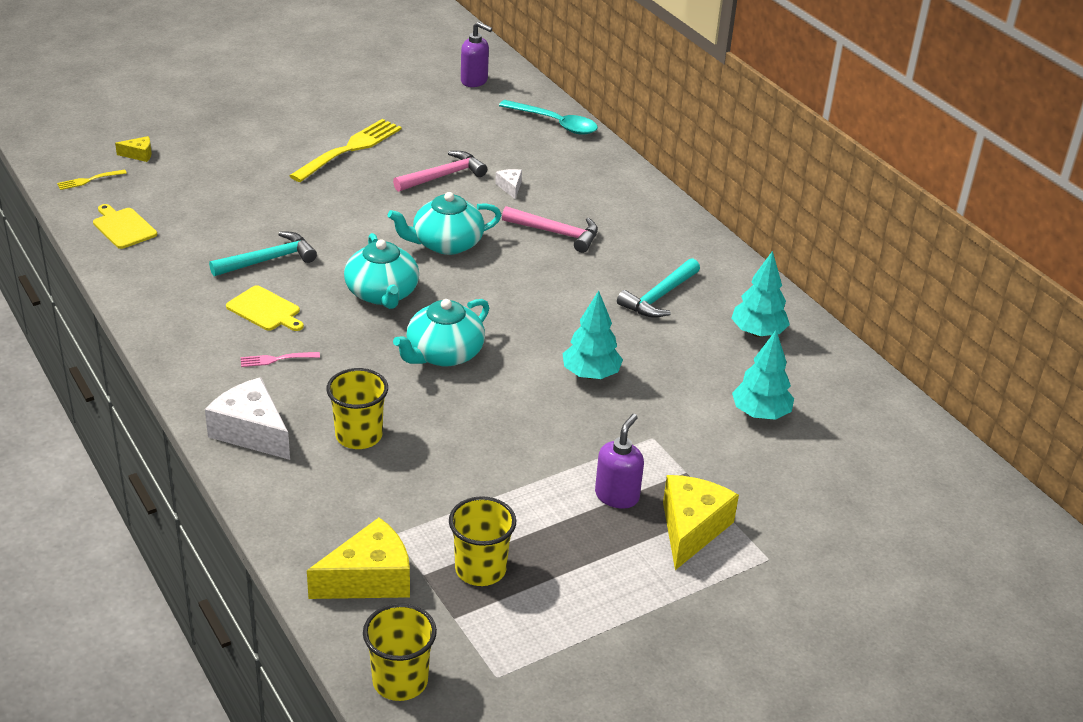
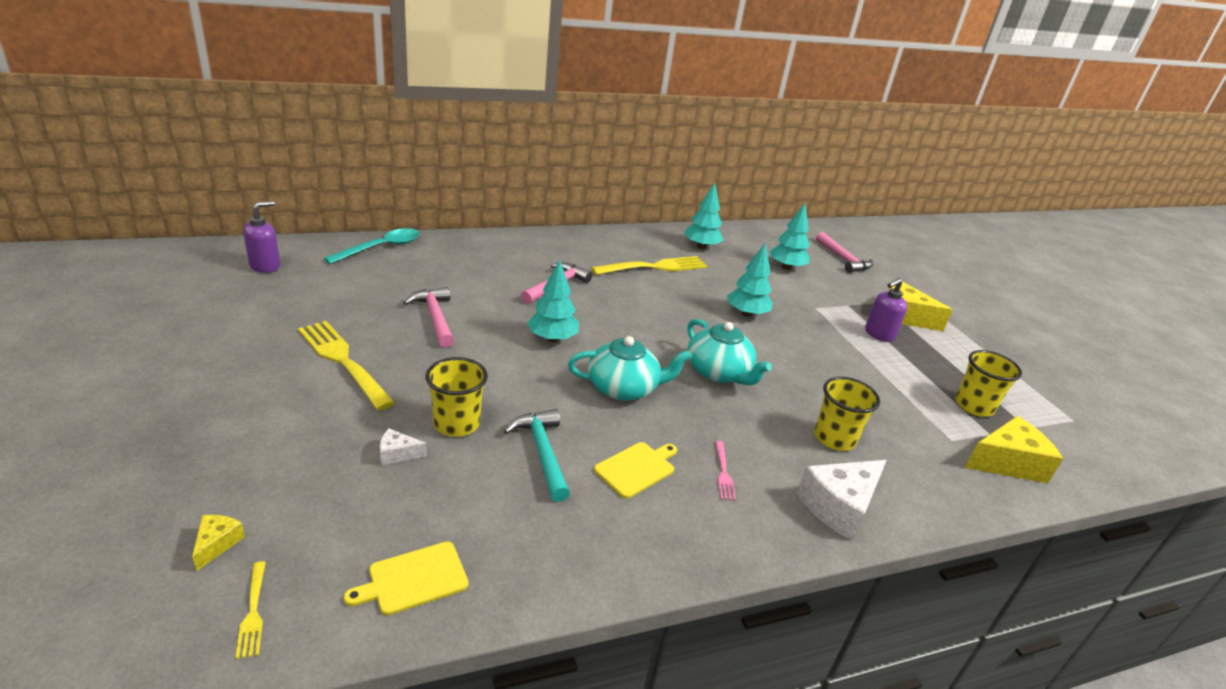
camera: 80 degrees left, 5 degrees down
(369, 579) = (1007, 462): yellow cheese -> yellow cheese turned 90 degrees clockwise
(400, 681) = (1104, 465): yellow cup -> yellow cup (456, 424)
(446, 244) = (552, 338): turquoise teapot -> turquoise tree
(510, 187) = (475, 290): white cheese -> white cheese (397, 454)
(617, 496) = (879, 334): purple soap dispenser -> purple soap dispenser turned 75 degrees counterclockwise
(659, 297) = (654, 267): turquoise hammer -> yellow fork
(847, 478) = (843, 259): none -> pink hammer

